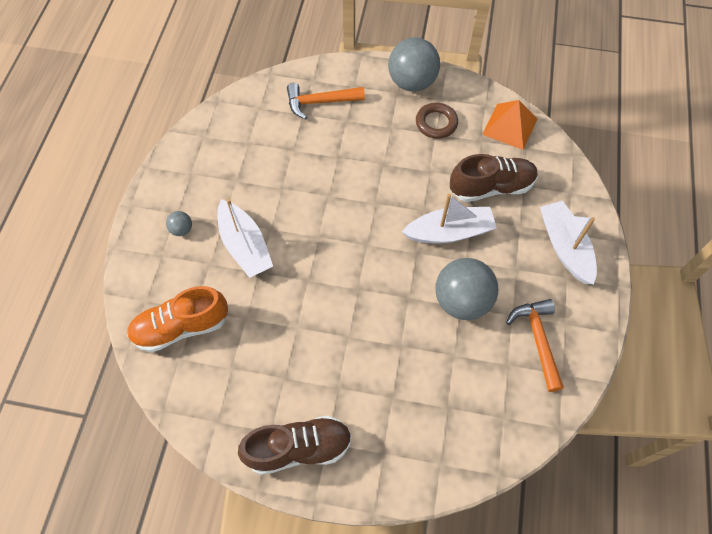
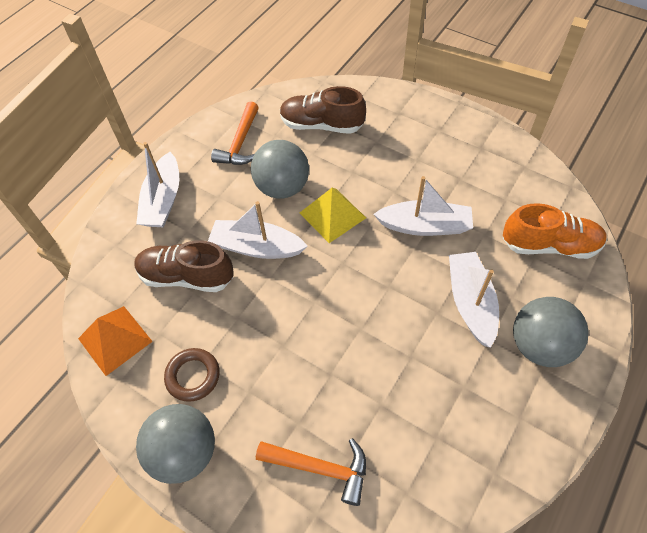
camera: 155 degrees left, 5 degrees down
(182, 229) = (539, 345): grey ball -> grey ball, size x2.28
(298, 448) = (462, 132): brown shoe -> brown shoe (321, 125)
(305, 307) = (425, 226): none -> white boat
(398, 287) = (332, 215): none -> yellow pyramid

